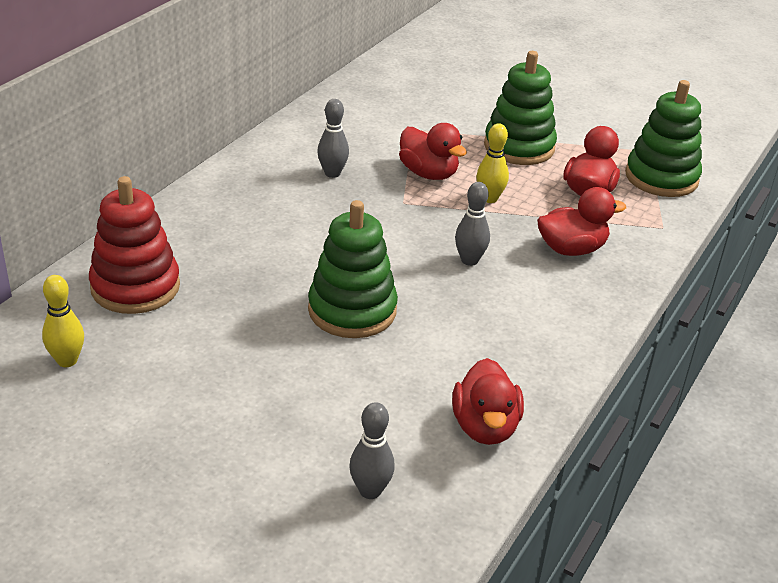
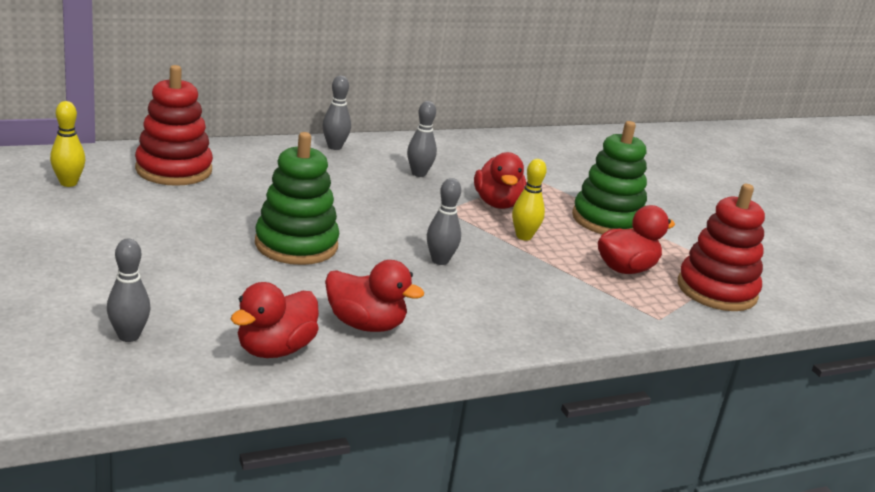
camera: 35 degrees right, 10 degrees down
(227, 179) = (334, 147): none -> grey bowling pin
(571, 249) = (543, 293): red duck -> red duck (365, 324)
(661, 177) = (716, 290): green stacking toy -> red stacking toy

